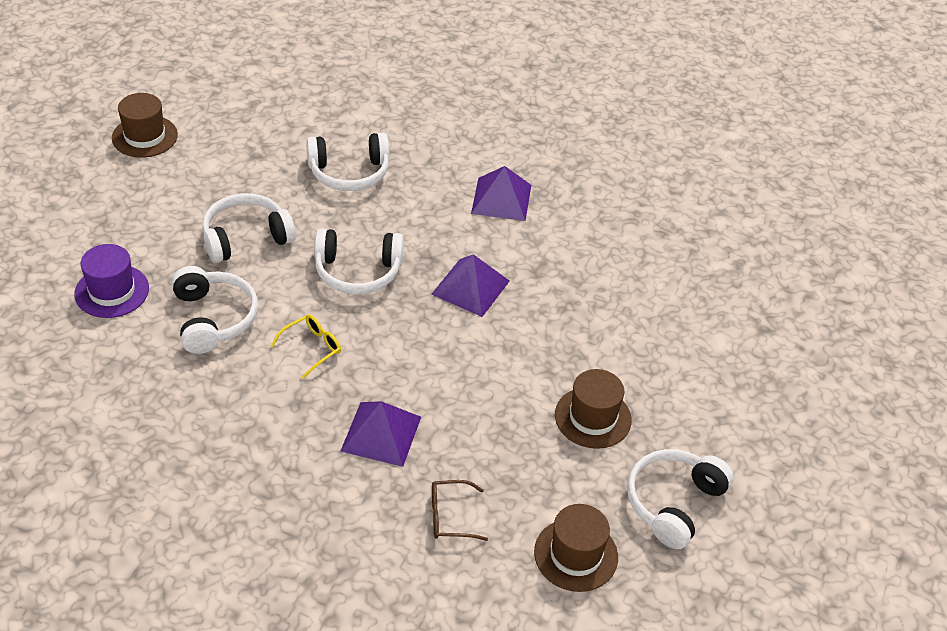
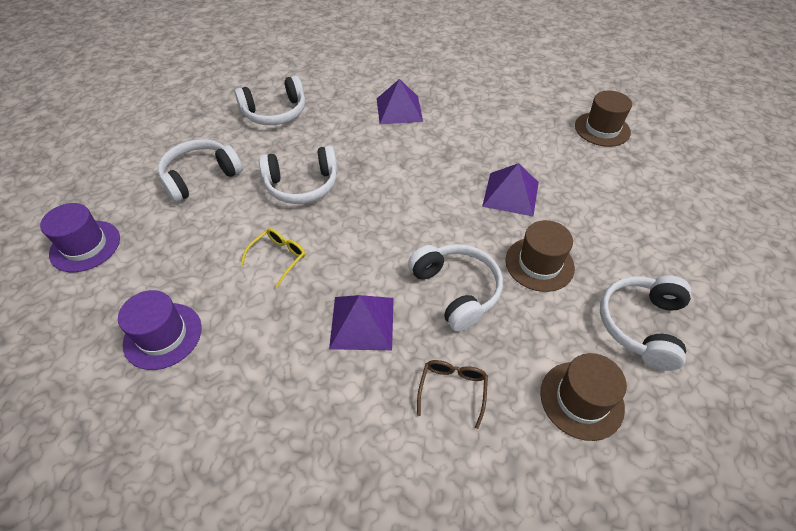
camera: 10 degrees left, 5 degrees up
(145, 136) = (102, 116): brown hat -> brown hat (602, 129)
(179, 401) = (163, 335): none -> purple hat
(213, 318) = (183, 250): white headphones -> white headphones (456, 290)
(450, 516) = (452, 390): brown glasses -> brown glasses turned 120 degrees clockwise
(470, 287) = (398, 179): purple pyramid -> purple pyramid (511, 194)

